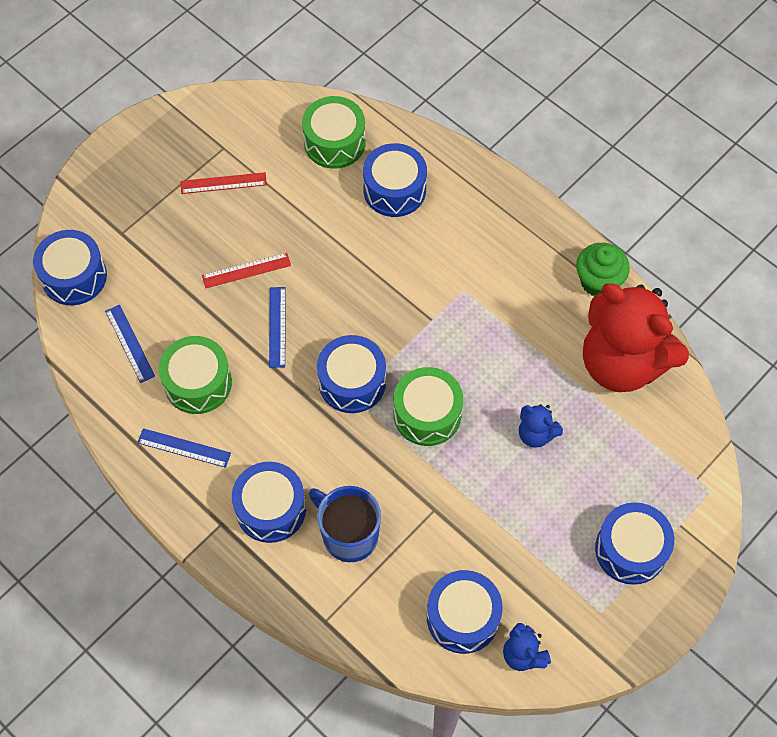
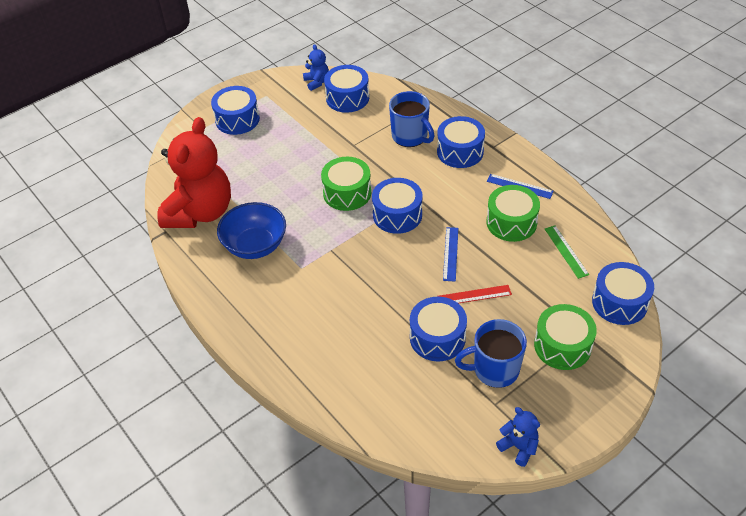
camera: 170 degrees left, 15 degrees down
(130, 343) = (566, 251): blue ruler -> green ruler
(223, 183) = (494, 370): red ruler -> blue mug
(334, 142) = (388, 399): green drum -> green drum (562, 346)
(394, 190) = (340, 350): blue drum -> blue drum (437, 338)
(531, 316) = (255, 246): none -> blue bowl
(536, 434) = (275, 177): blue teddy bear -> blue teddy bear (518, 447)
(598, 281) = (195, 265): green cupcake -> none
(622, 363) = (200, 212): red teddy bear -> red teddy bear turned 60 degrees clockwise

